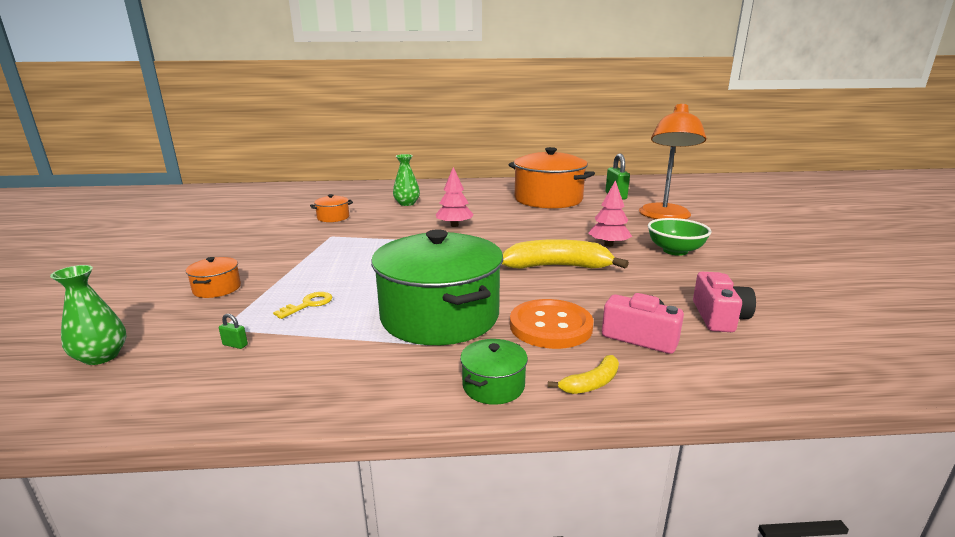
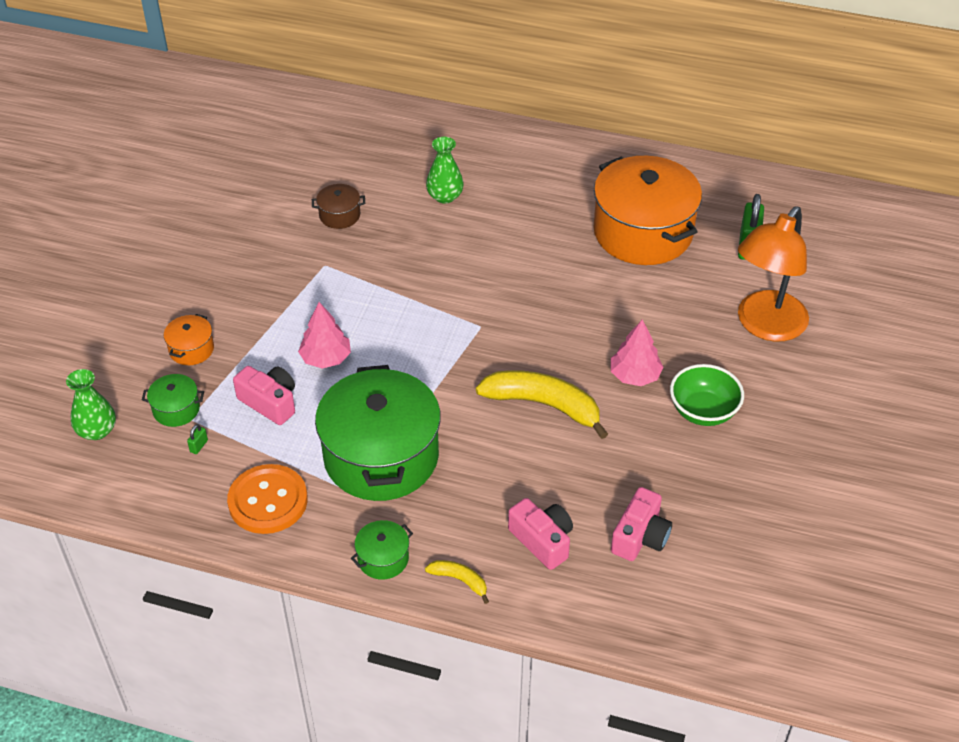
camera: 20 degrees right, 25 degrees up
(204, 325) = (176, 409): none -> green pot
(235, 345) = (199, 446): green padlock -> green padlock turned 75 degrees clockwise
(308, 304) = (270, 402): yellow key -> pink camera
(333, 217) = (339, 215): orange pot -> brown pot
(454, 225) = (478, 277): pink tree -> pink tree (326, 358)
(550, 326) = (472, 501): orange button -> orange button (268, 501)
(591, 383) = (460, 580): yellow banana -> yellow banana turned 135 degrees counterclockwise

